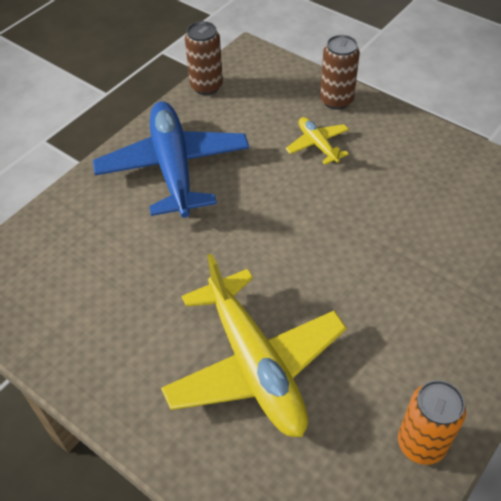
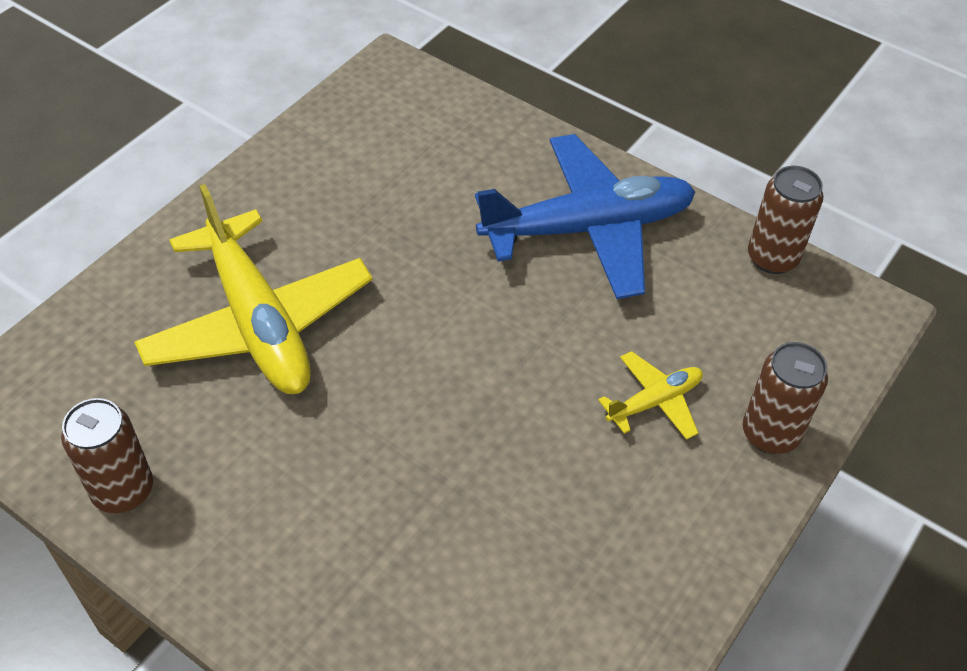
camera: 85 degrees right, 0 degrees up
(255, 364) = (258, 322): yellow plane -> yellow plane turned 90 degrees counterclockwise
(421, 443) = (123, 490): orange can -> brown can

